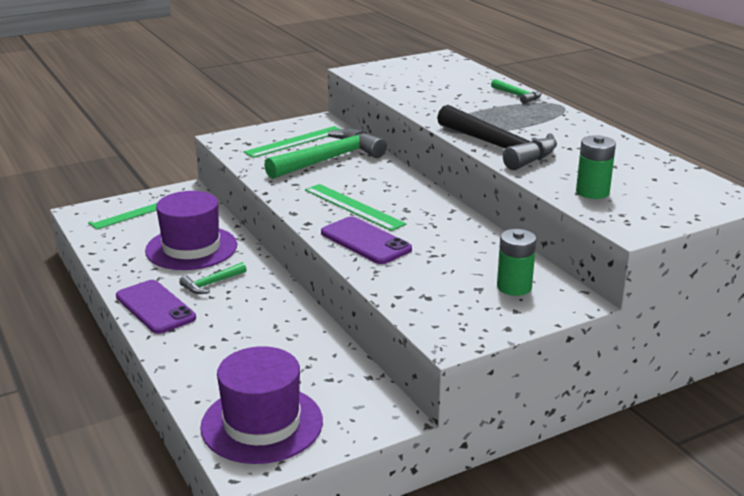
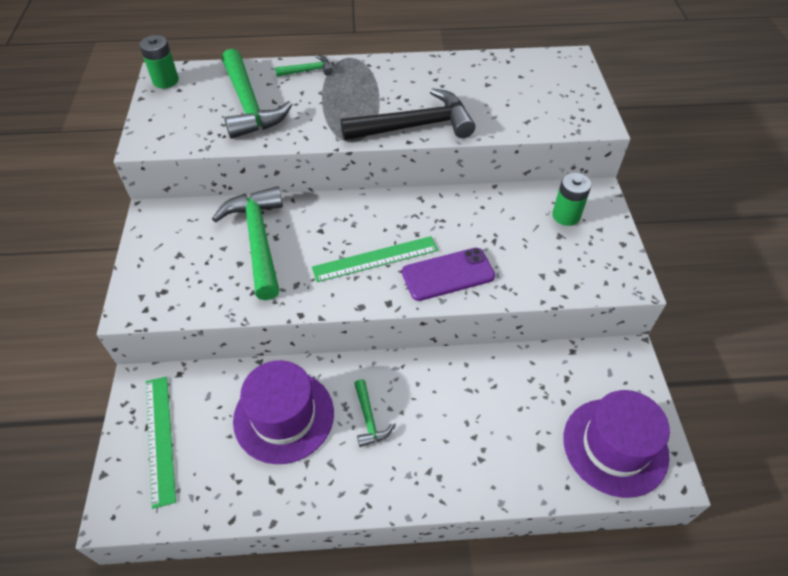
camera: 65 degrees left, 25 degrees up
(155, 307) = (390, 481): purple phone -> none
(295, 142) = (192, 251): green ruler -> none
(442, 88) = (249, 105): none -> green hammer
(592, 192) = (529, 114): green battery -> green battery (165, 81)

